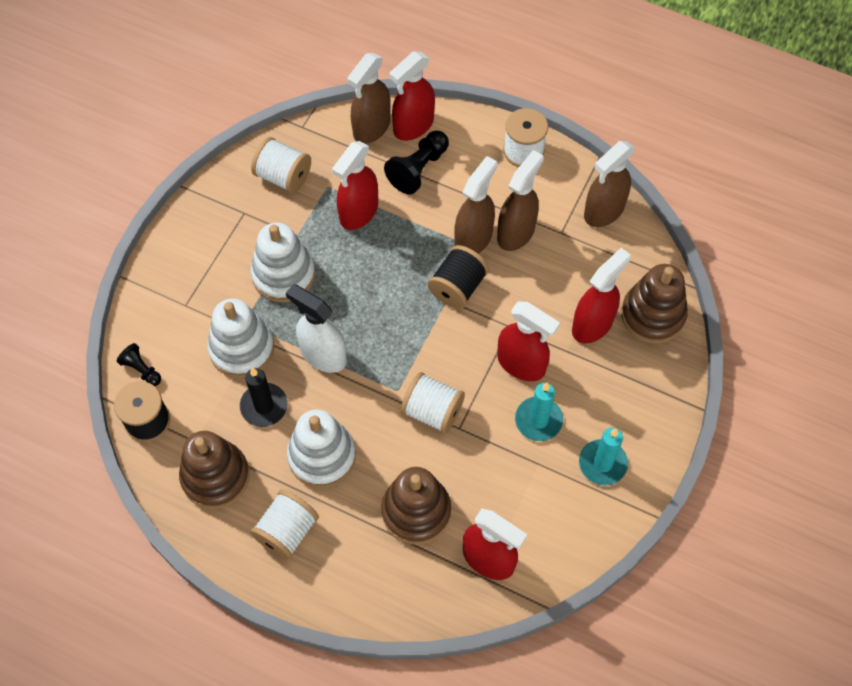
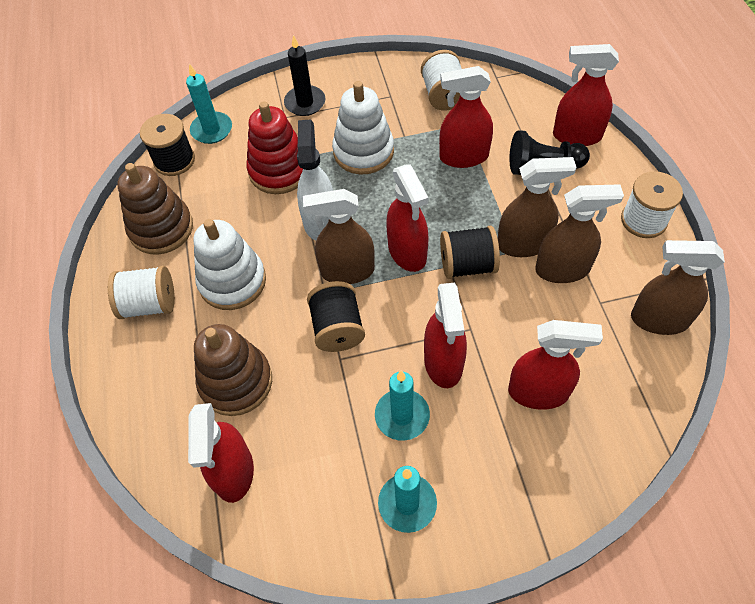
camera: 55 degrees right, 5 degrees down
(141, 369) = (212, 130): black pawn -> turquoise candle
(242, 348) = (279, 170): white stacking toy -> red stacking toy
(264, 406) = (244, 216): black candle -> black candle (305, 103)
(371, 127) = (543, 114): brown spray bottle -> brown spray bottle (347, 271)
(409, 317) = (407, 252): none -> red spray bottle
(432, 411) = (337, 328): white spool -> black spool
(652, 315) = (601, 437): brown stacking toy -> none

